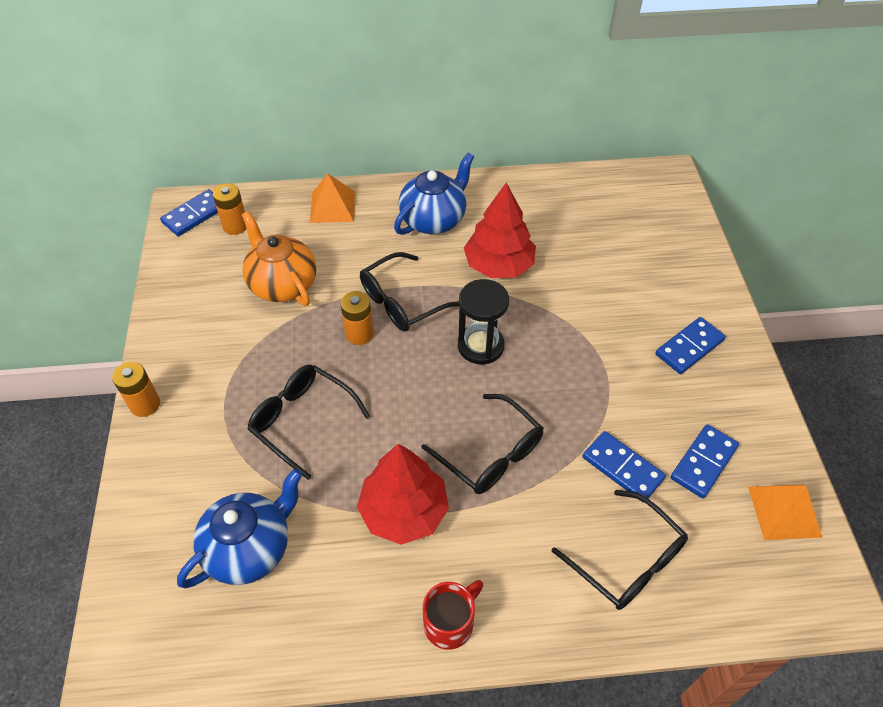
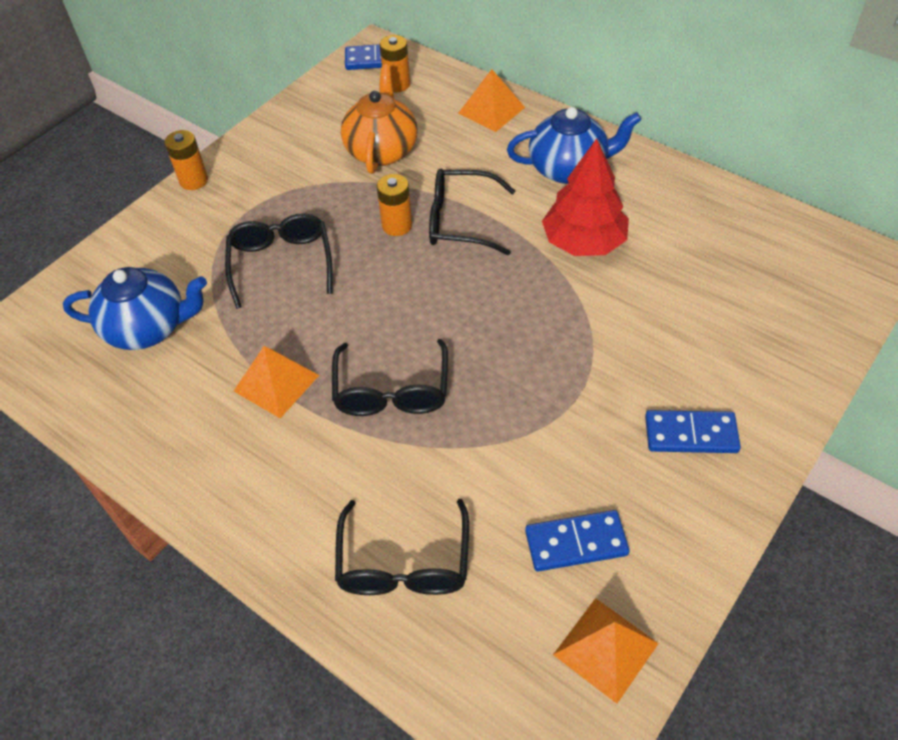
camera: 45 degrees right, 0 degrees up
(404, 511) = (276, 383): red tree -> orange pyramid
(450, 623) = (215, 490): red mug -> none
(480, 346) = (486, 299): black hourglass -> none
(622, 468) = (492, 487): blue domino -> none

